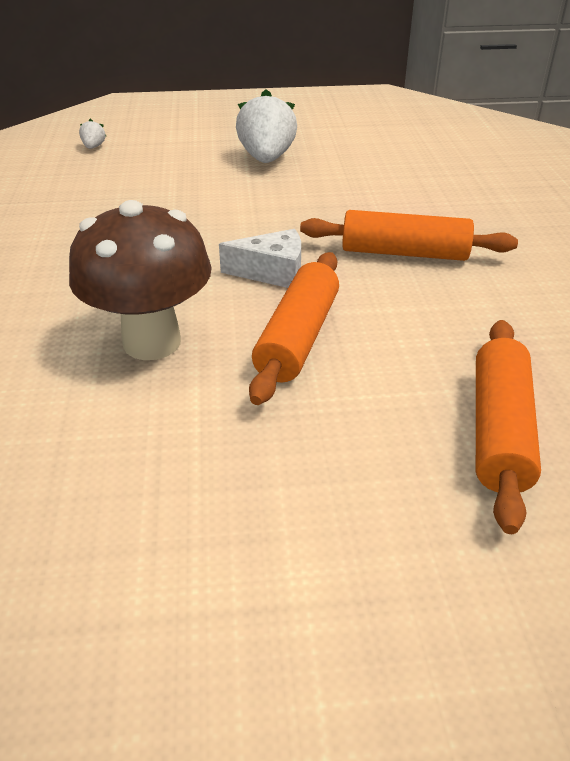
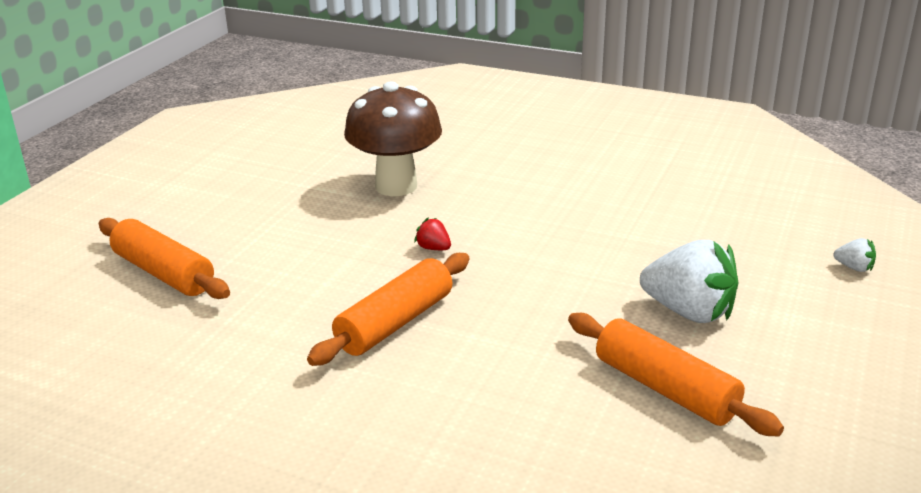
camera: 120 degrees right, 10 degrees down
(93, 147) = (790, 216): white strawberry -> white strawberry (854, 268)
(272, 272) = (433, 248): white cheese -> red strawberry
(298, 338) = (338, 235): orange rolling pin -> orange rolling pin (665, 389)

